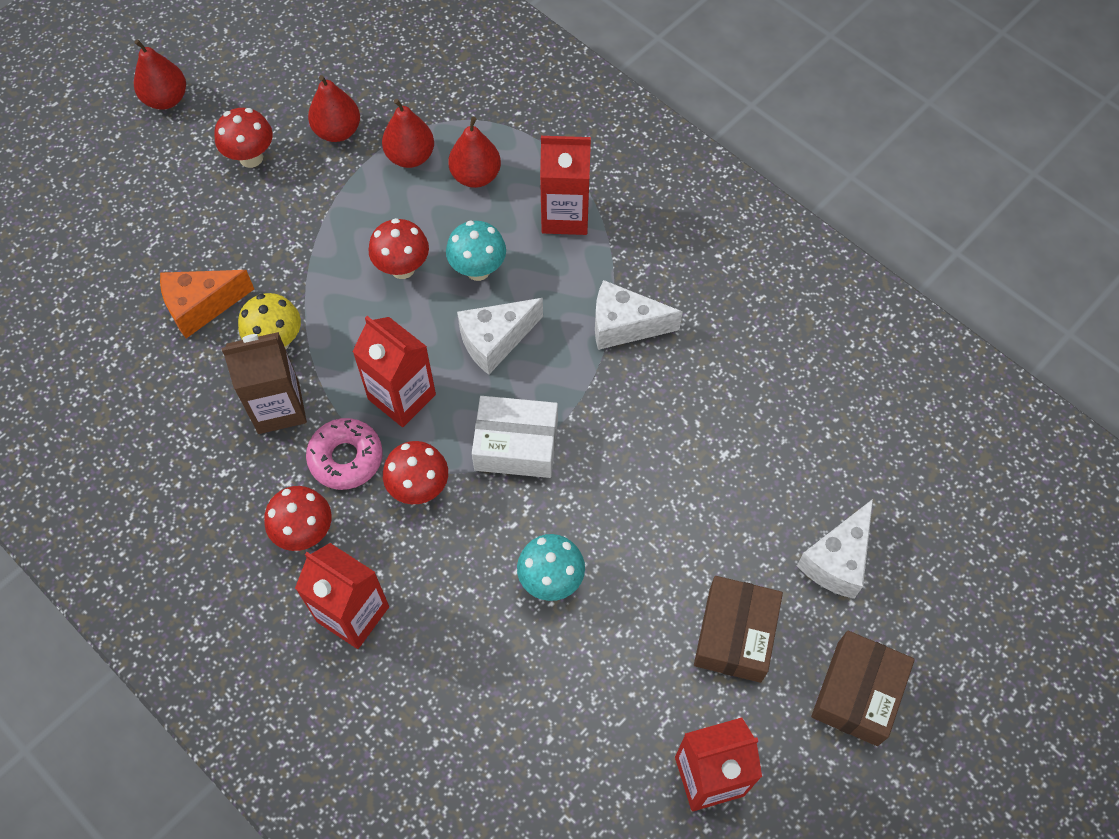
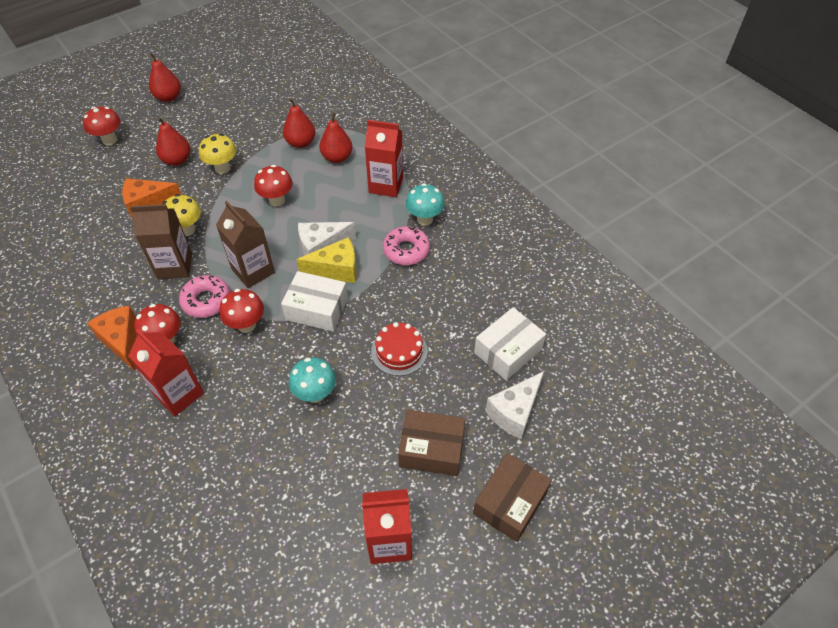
camera: 10 degrees right, 10 degrees down
(241, 545) = (122, 341): none -> orange cheese
(251, 158) = (206, 132): red mushroom -> red mushroom (109, 140)
(298, 222) = (222, 168): none -> yellow mushroom
(337, 131) = (262, 125): red pear -> red pear (177, 160)
(402, 397) = (253, 271): red carton -> brown carton
(478, 270) = (323, 207): turquoise mushroom -> turquoise mushroom (424, 219)
(527, 375) = (336, 270): none -> yellow cheese
(624, 326) = (406, 250): white cheese -> pink donut
(654, 493) = (399, 351): none -> red cake
(735, 635) = (431, 449): brown box -> brown box turned 75 degrees clockwise
(809, 467) = (508, 351): none -> white box

